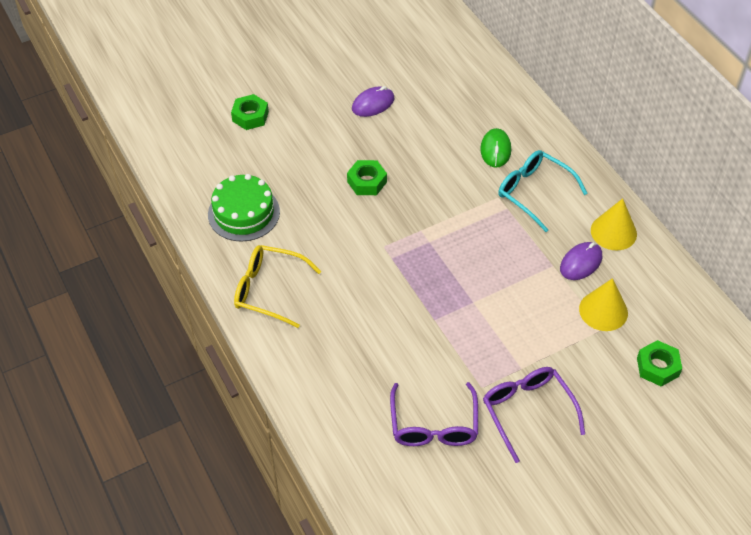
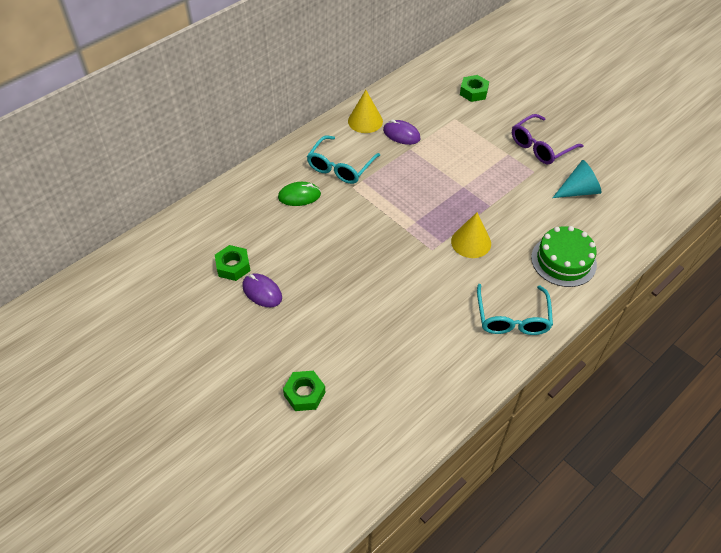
camera: 105 degrees left, 0 degrees up
(243, 213) = (435, 362): green cake -> green cake (563, 261)
(268, 290) = (512, 318): yellow glasses -> turquoise glasses
(367, 182) = (364, 276): green nut -> green nut (233, 266)
(433, 425) = (578, 191): purple glasses -> turquoise cone
(603, 311) = (439, 120): yellow cone -> yellow cone (471, 242)

